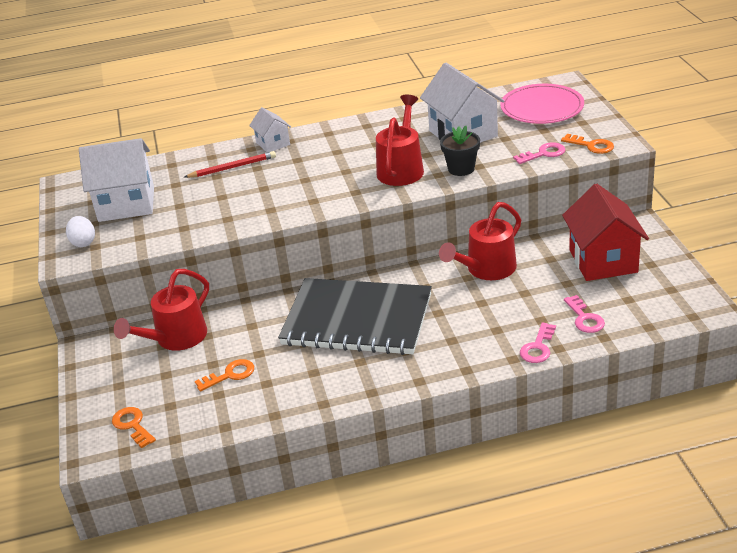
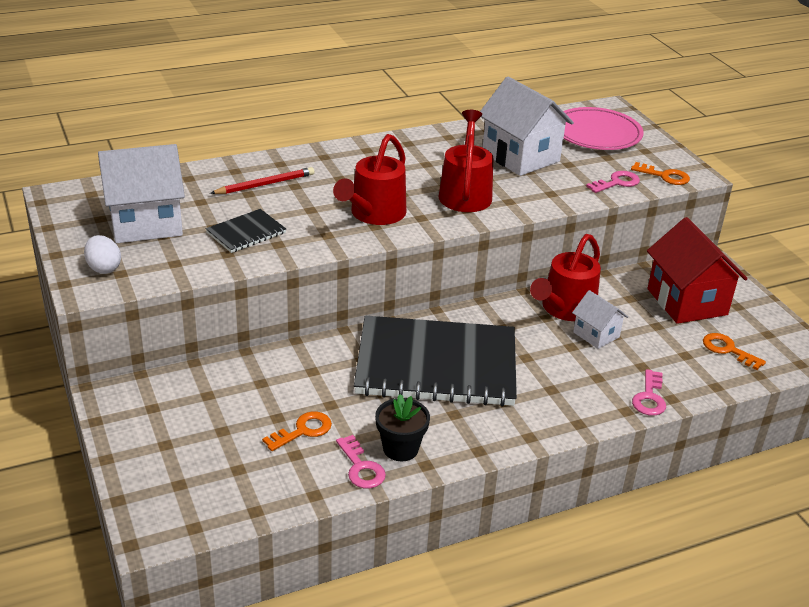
camera: 15 degrees left, 0 degrees up
(132, 425) = (197, 495): orange key -> orange key (728, 350)
(175, 339) = (222, 387): red watering can -> red watering can (374, 215)
(204, 210) = (246, 233): none -> black notebook
(273, 143) = (305, 159): white house -> white house (596, 335)
(461, 169) = (532, 196): black flower pot -> black flower pot (400, 448)
(584, 318) = (689, 365): pink key -> pink key (361, 467)

